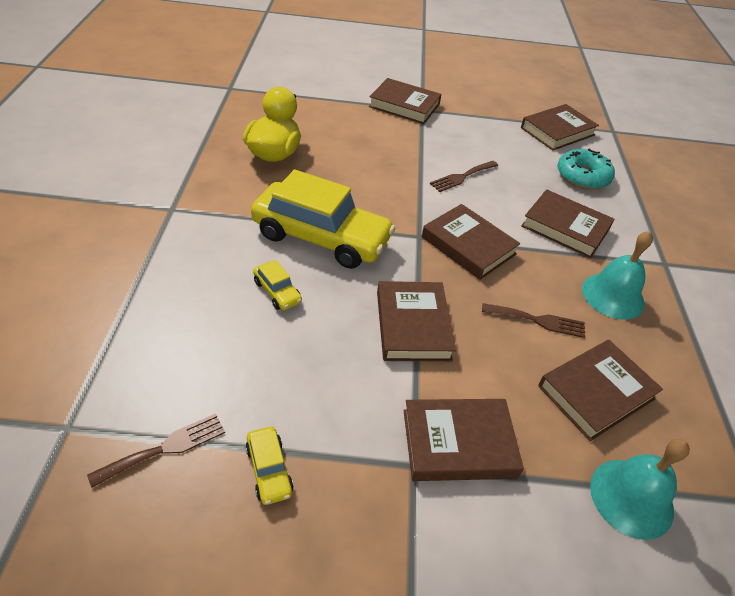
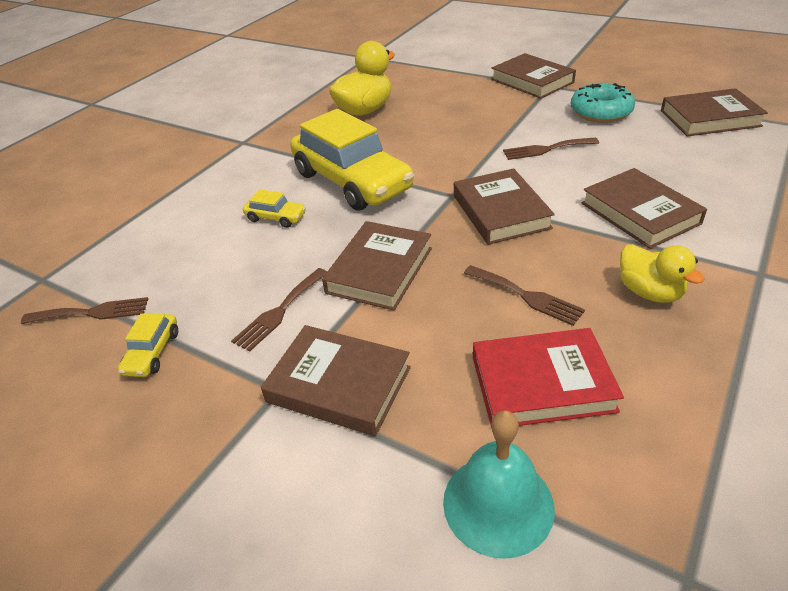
camera: 35 degrees right, 5 degrees down
(277, 292) = (276, 217): yellow car -> yellow car turned 60 degrees counterclockwise
(357, 390) = (279, 311): none -> brown fork
(582, 176) = (708, 166): turquoise donut -> turquoise donut (600, 112)
(596, 392) = (542, 384): brown book -> red book
(613, 296) = (649, 292): turquoise bell -> yellow duck

